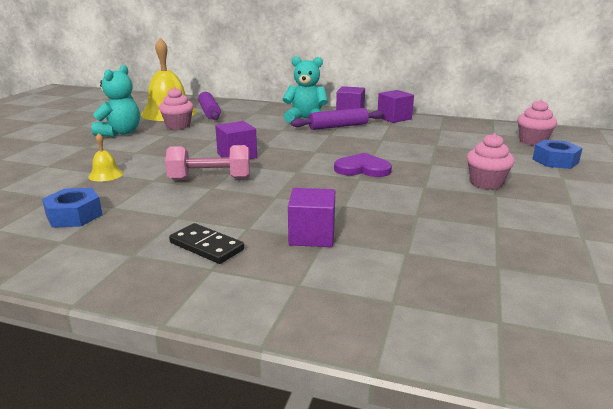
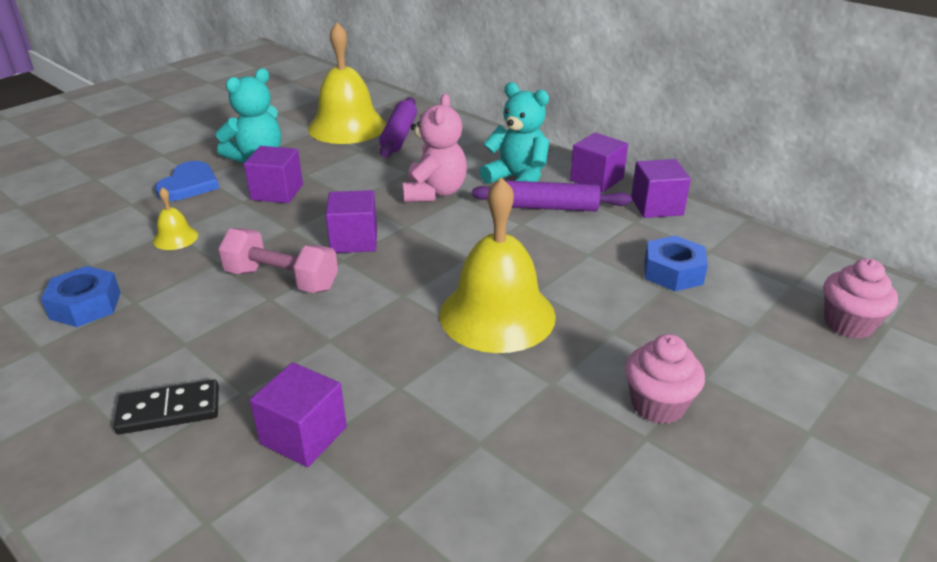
camera: 25 degrees right, 10 degrees up
(83, 151) = (189, 184): none -> blue heart
(156, 145) = (277, 192): none -> purple cube
(178, 126) = (335, 157): pink cupcake -> none
(206, 246) = (169, 410): black domino -> black domino turned 75 degrees counterclockwise
(262, 130) = (434, 192): none -> pink teddy bear
(362, 169) = (497, 315): purple heart -> yellow bell
(555, 161) = (839, 386): blue nut -> blue nut (673, 272)

